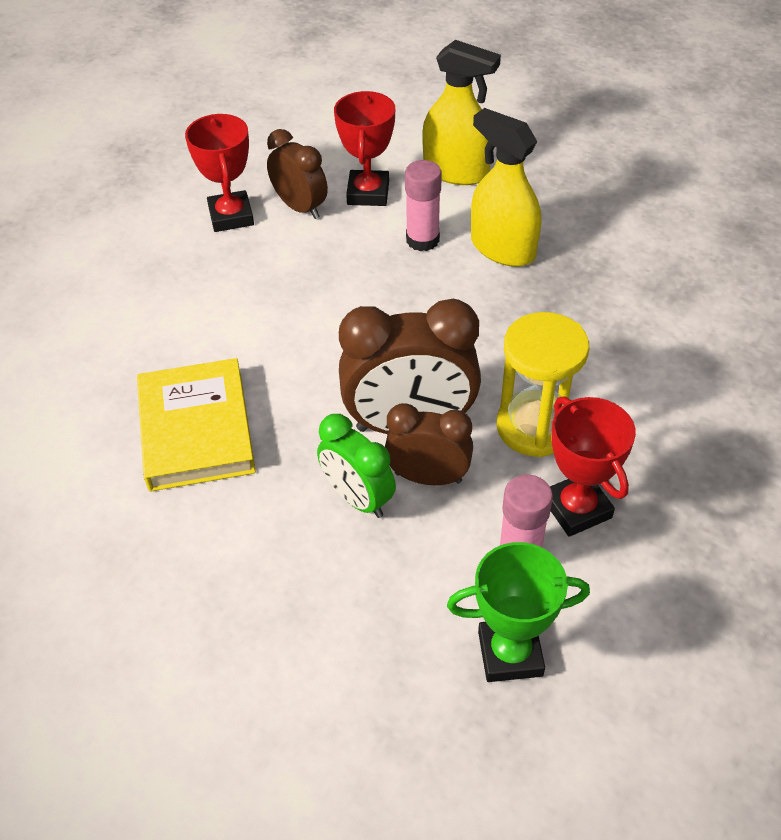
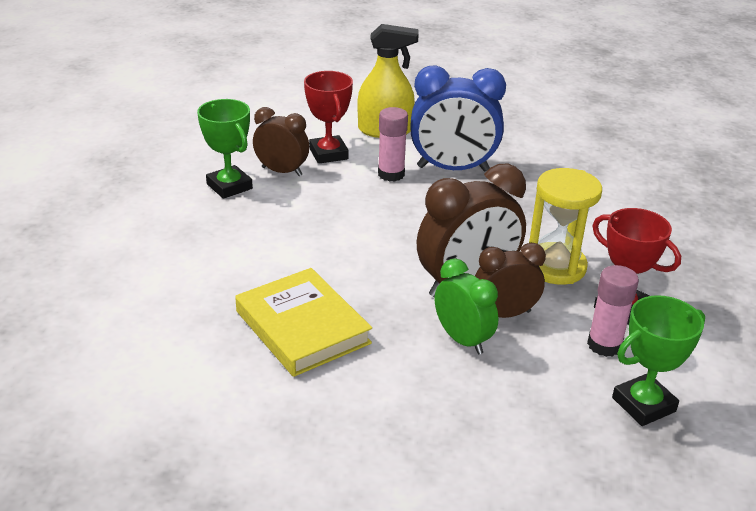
camera: 25 degrees left, 15 degrees down
(231, 216) = (229, 186): red trophy -> green trophy
(357, 498) = (462, 340): green clock -> green clock turned 150 degrees counterclockwise
(502, 248) = (453, 169): yellow spray bottle -> blue clock

